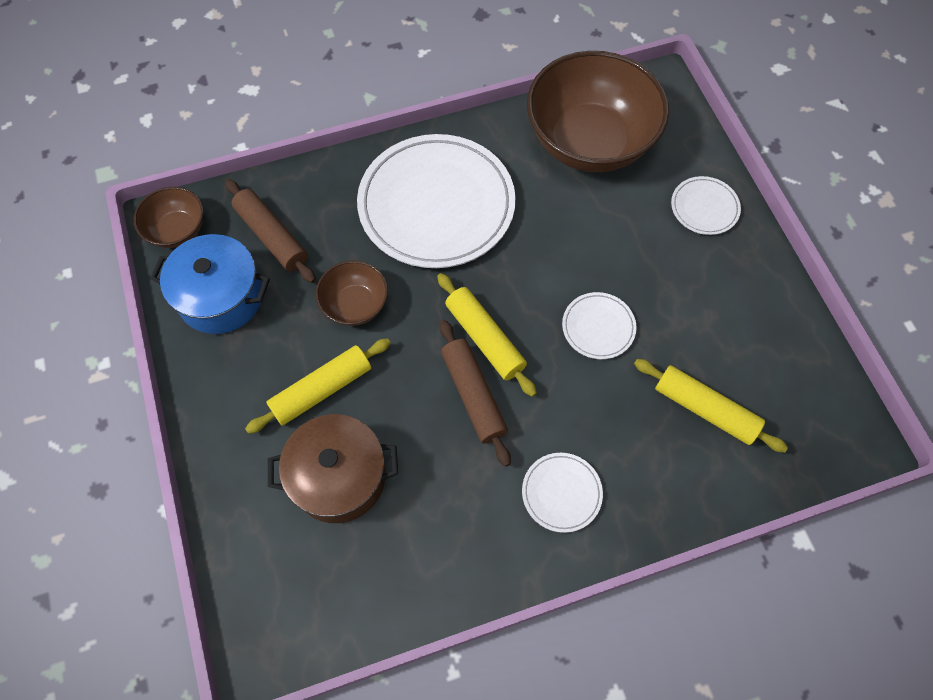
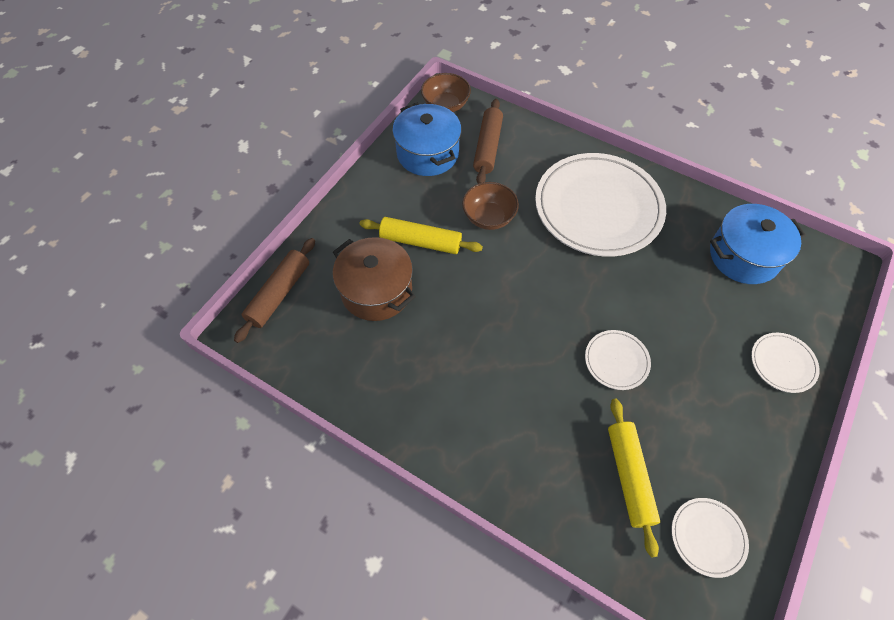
camera: 50 degrees right, 5 degrees down
(473, 395) = (495, 322): brown rolling pin -> brown rolling pin (279, 294)
(484, 338) = (538, 300): yellow rolling pin -> none
(561, 493) = (479, 424): white plate -> white plate (707, 537)
(589, 142) = (743, 256): brown bowl -> blue pot

